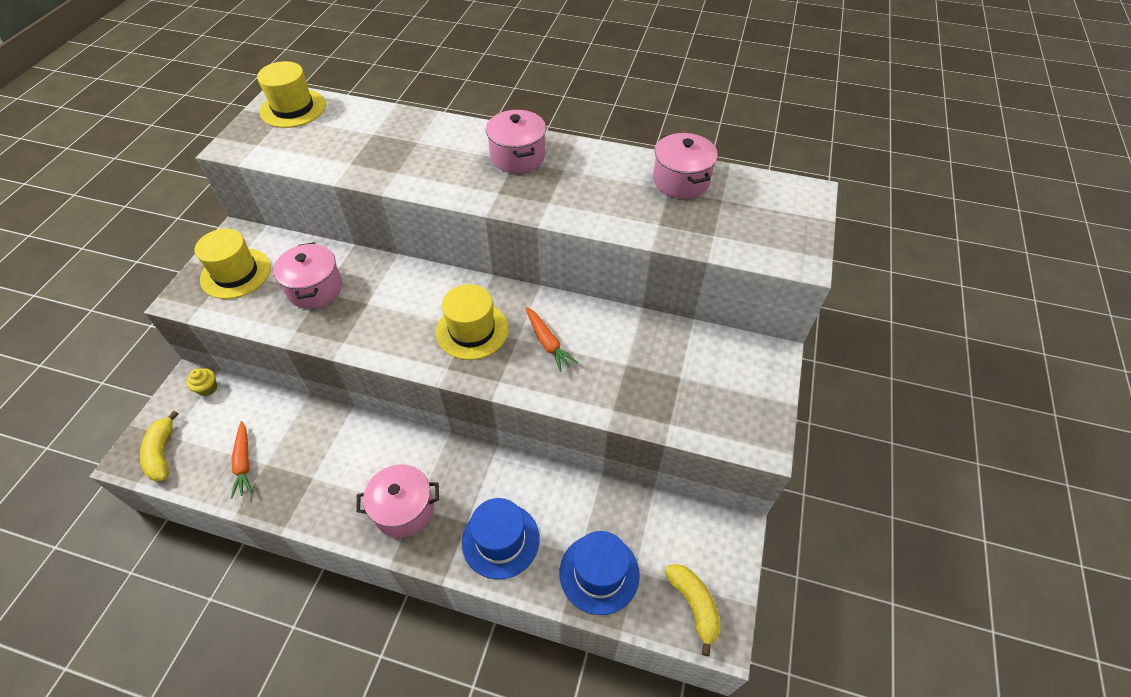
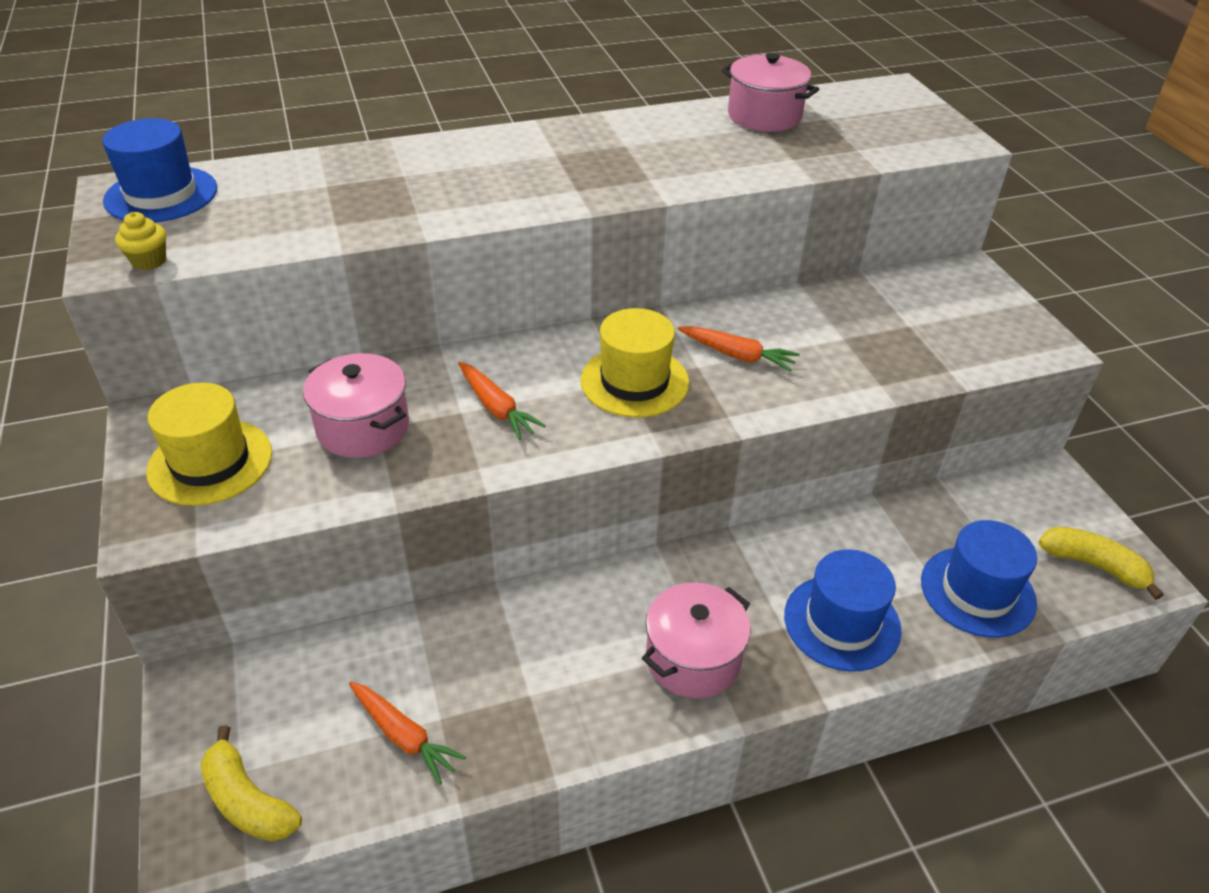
camera: 35 degrees left, 10 degrees down
(207, 388) = (236, 677): yellow cupcake -> yellow cupcake (149, 261)
(293, 108) = (161, 195): yellow hat -> blue hat
(386, 310) = (496, 408): none -> orange carrot
(517, 156) = (554, 150): pink pot -> none

